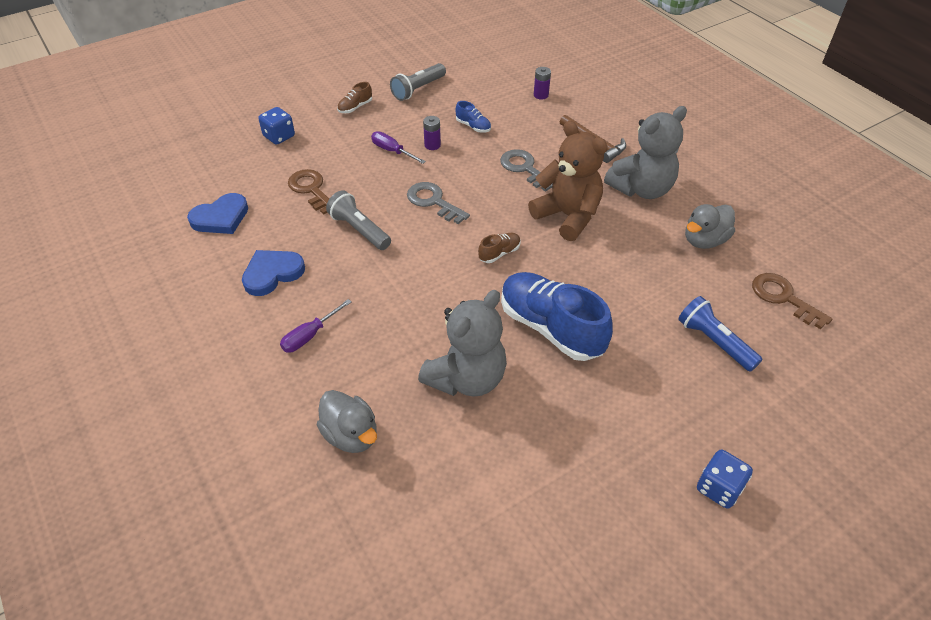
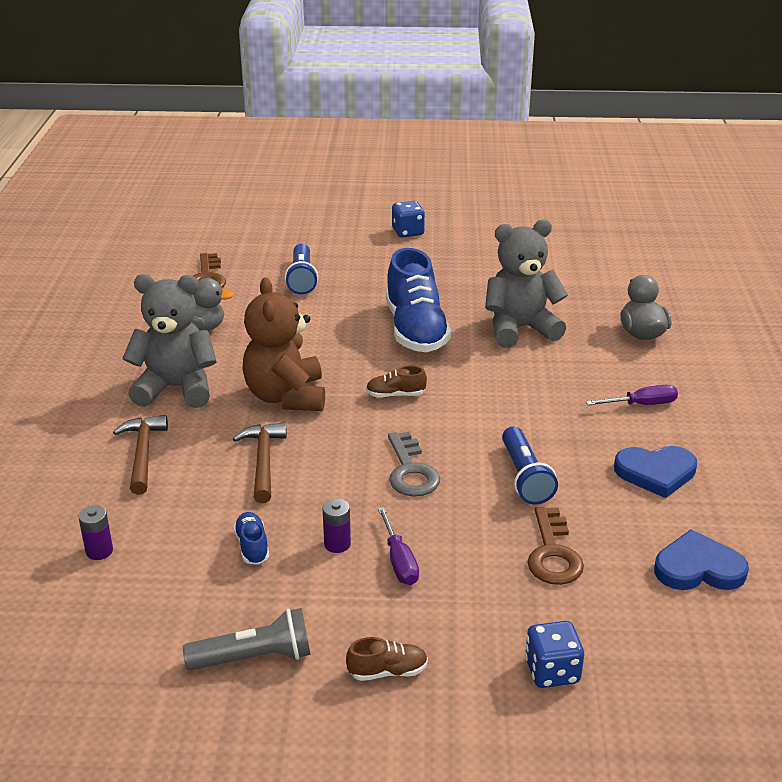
camera: 145 degrees left, 15 degrees down
(359, 230) = (525, 477): grey flashlight -> blue flashlight
(524, 169) = (263, 461): grey key -> brown hammer

